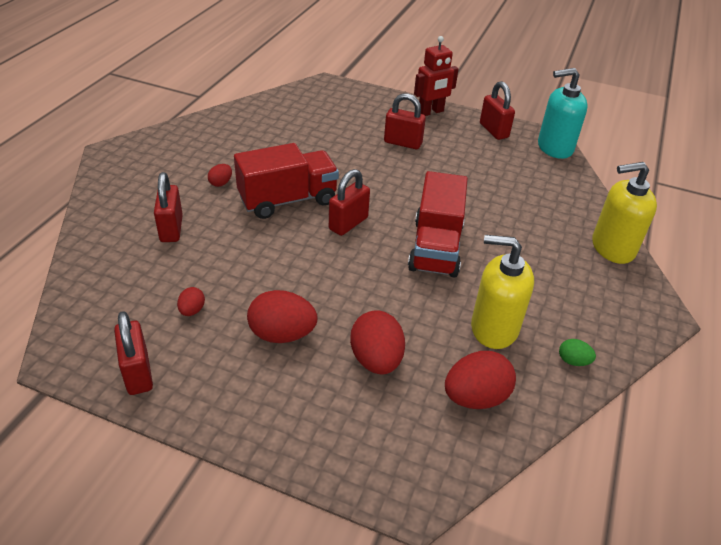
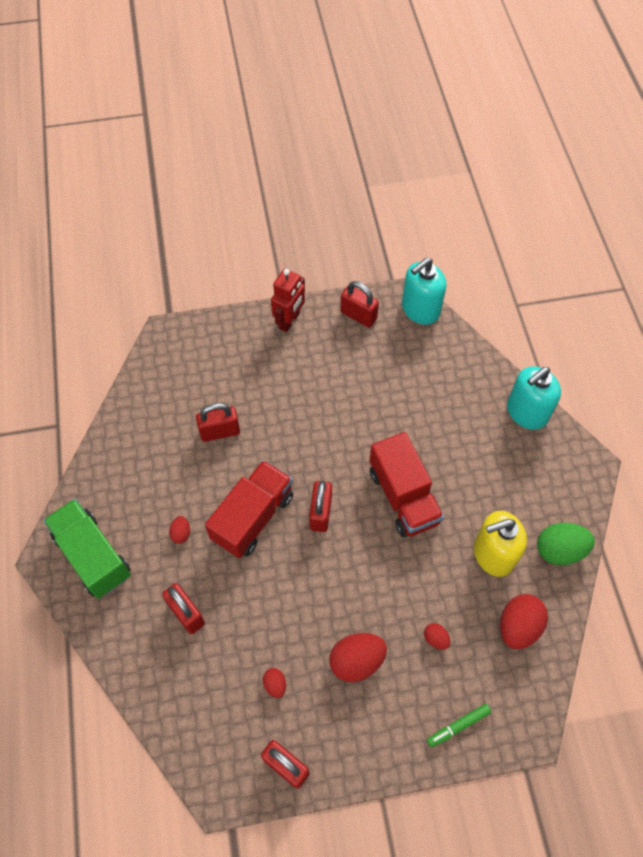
camera: 30 degrees left, 20 degrees up
(142, 165) = (93, 556): none -> green truck
(336, 442) = (458, 726): none -> green marker
(376, 360) = (435, 639): red egg -> red egg, size x0.50
(402, 143) = (294, 381): red padlock -> red padlock (220, 432)
(573, 361) = (559, 550): green egg -> green egg, size x1.99
(612, 248) = (526, 412): yellow soap dispenser -> turquoise soap dispenser

